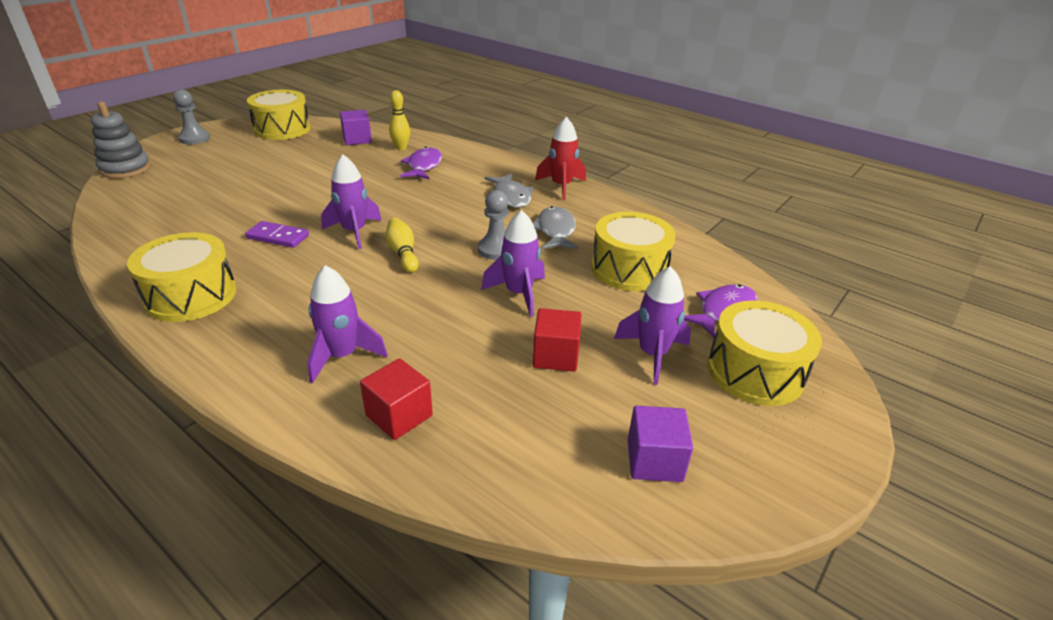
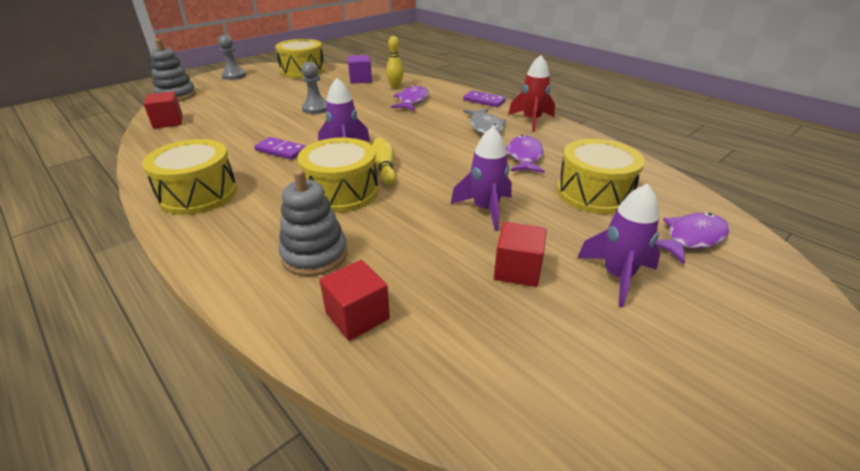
camera: 10 degrees right, 0 degrees up
(126, 206) = (168, 122): none -> red cube
(342, 356) = (315, 255): purple rocket -> grey stacking toy
(496, 250) = (468, 170): grey pawn -> grey pawn (315, 109)
(507, 163) = (484, 101): none -> purple domino
(555, 231) = (524, 157): grey fish -> purple fish
(654, 460) = (620, 391): purple cube -> none
(755, 372) = (730, 303): yellow drum -> yellow drum (341, 192)

